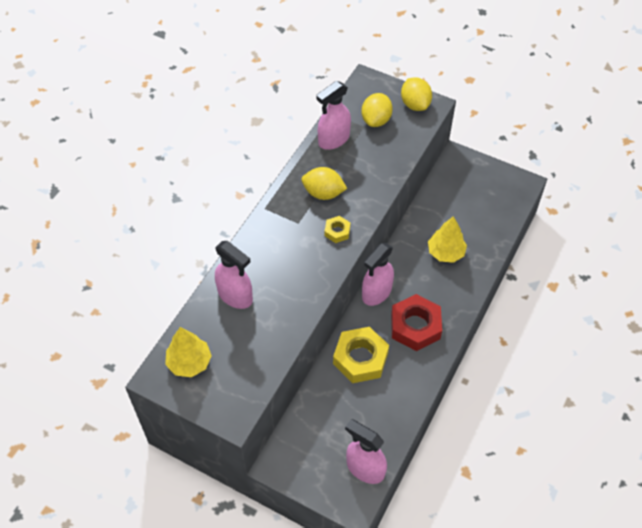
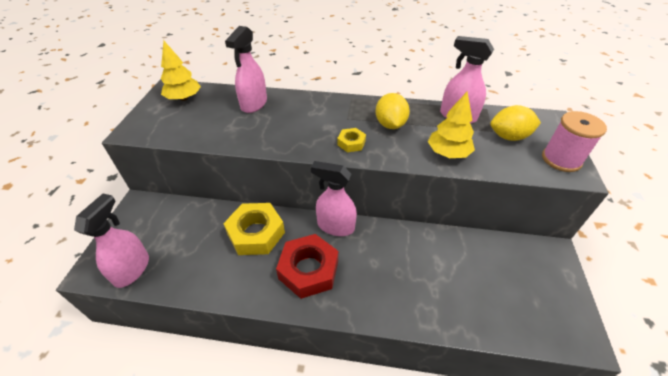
camera: 70 degrees right, 10 degrees down
(415, 104) = (561, 159): yellow lemon -> pink spool
(445, 252) = (417, 274): yellow tree -> yellow tree (448, 153)

